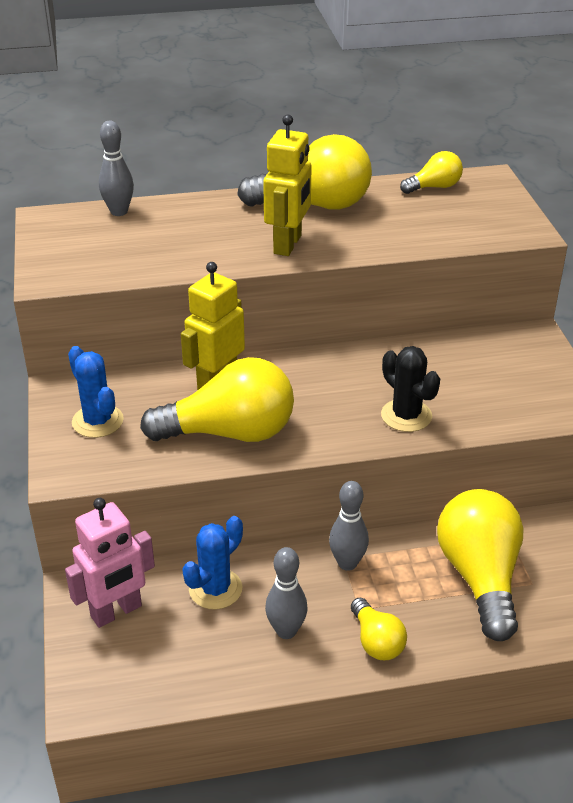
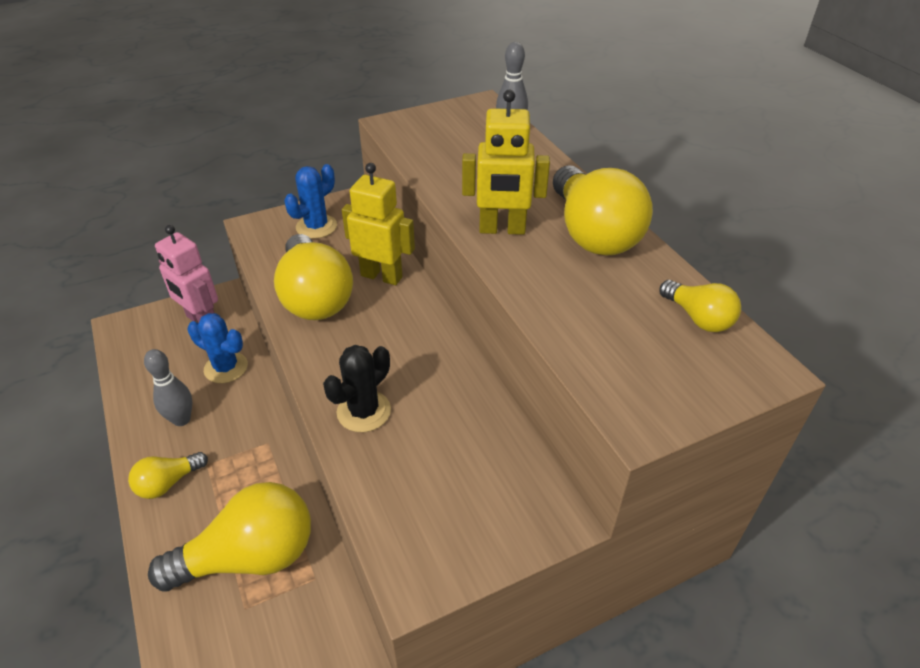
camera: 75 degrees right, 5 degrees up
(347, 563) = (261, 446): grey bowling pin -> none

